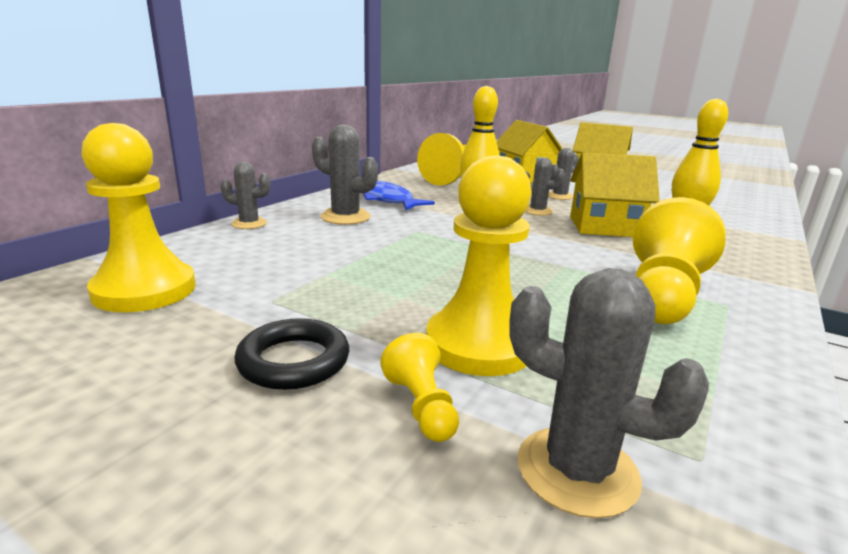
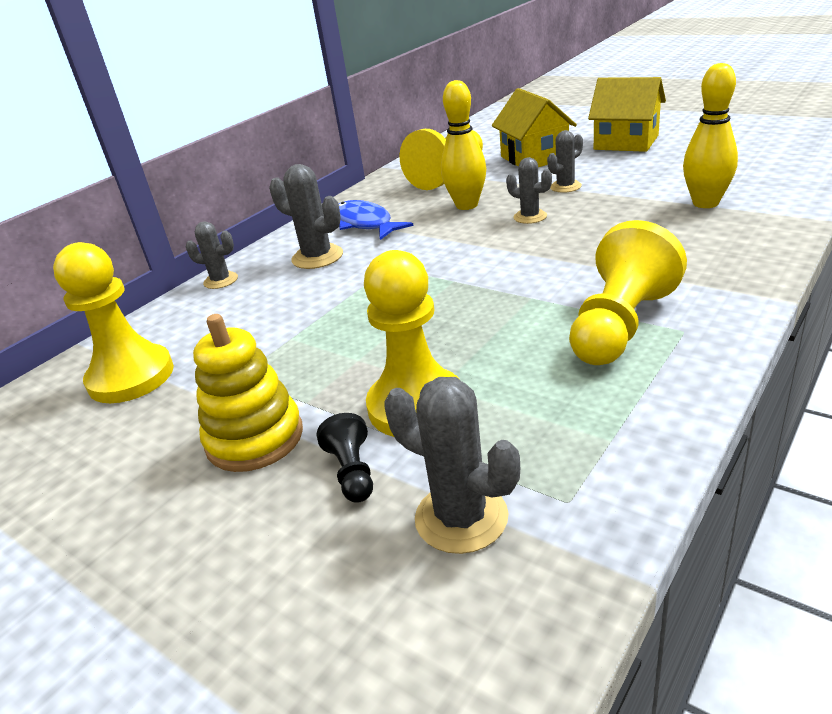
camera: 10 degrees right, 10 degrees up
(294, 361) = (255, 438): black ring -> yellow stacking toy
(421, 406) = (352, 472): yellow pawn -> black pawn
(605, 227) = (599, 231): yellow house -> none

